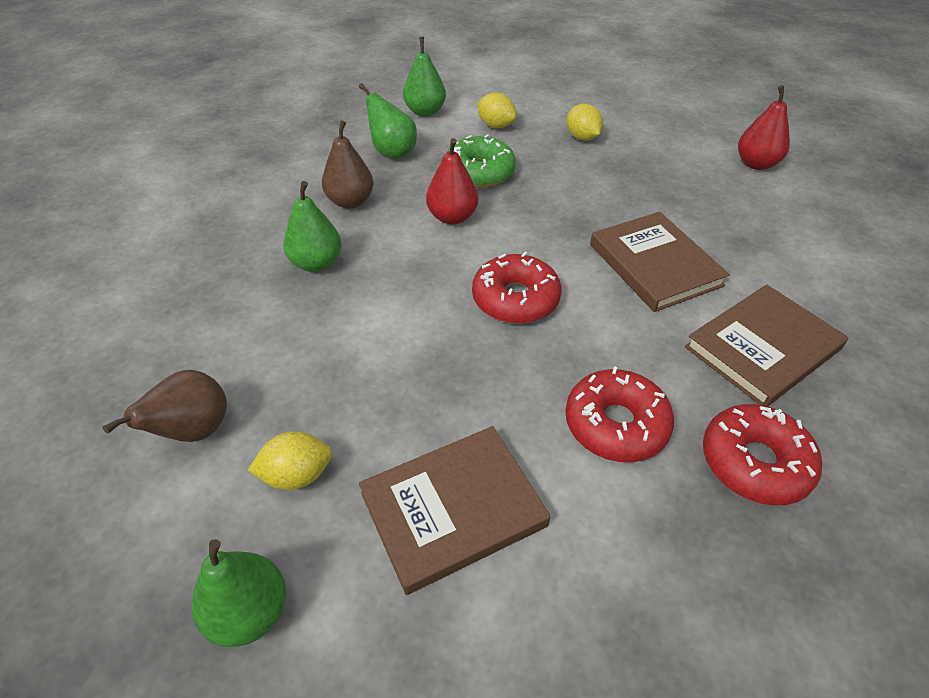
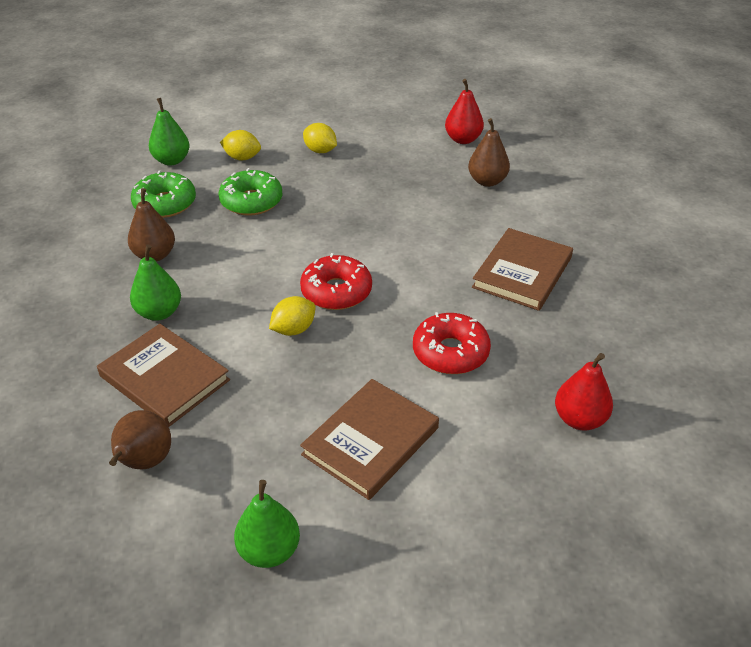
camera: 25 degrees left, 5 degrees down
(297, 475) = (246, 461): yellow lemon -> yellow lemon (293, 329)
(392, 152) = (165, 203): green pear -> green donut
(452, 217) = (250, 244): red pear -> red pear (579, 419)
(654, 265) = (425, 236): brown book -> brown book (164, 378)
(754, 462) = (547, 345): red donut -> none
(765, 219) = (487, 181): none -> brown pear

